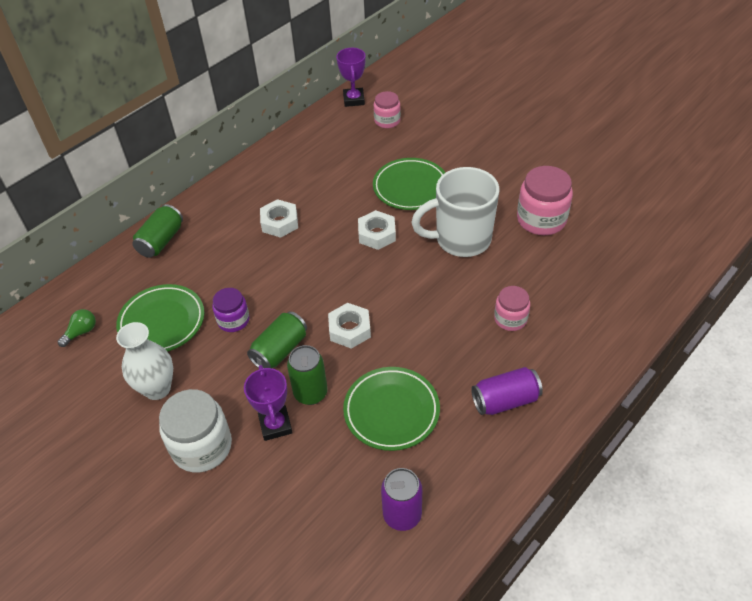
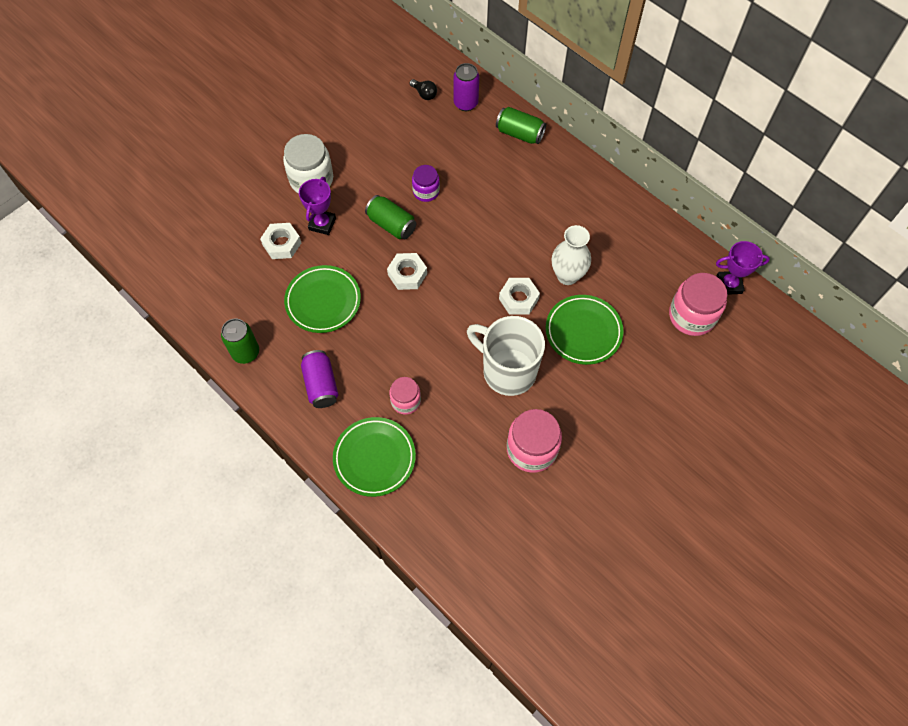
camera: 90 degrees right, 15 degrees up
(81, 332) = (424, 94): green light bulb -> black light bulb
(157, 388) = (365, 148): white vase -> white vase (567, 275)
(162, 322) = (429, 144): green plate -> green plate (374, 458)
(275, 425) = (322, 224): purple trophy -> purple trophy turned 60 degrees counterclockwise
(279, 222) = (538, 220): white nut -> white nut (282, 244)
(310, 393) = (347, 246): green can -> green can (246, 352)
(387, 121) = (692, 316): pink jar -> pink jar, size x1.66
(402, 515) = (236, 303): purple can -> purple can (465, 103)
(461, 239) = (507, 371): white mug -> white mug turned 45 degrees counterclockwise

